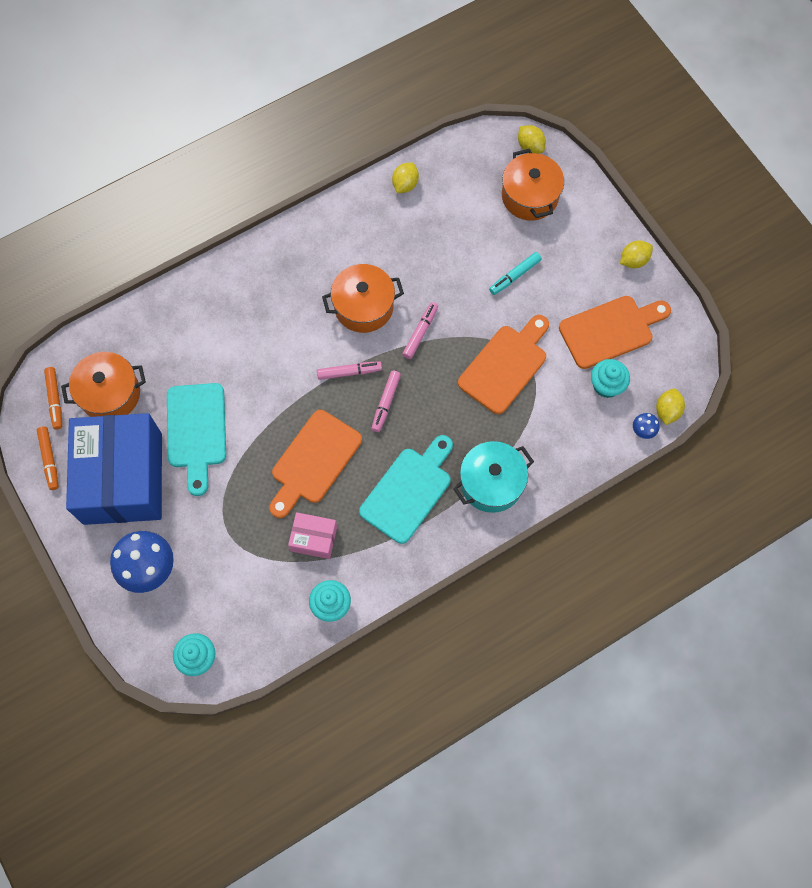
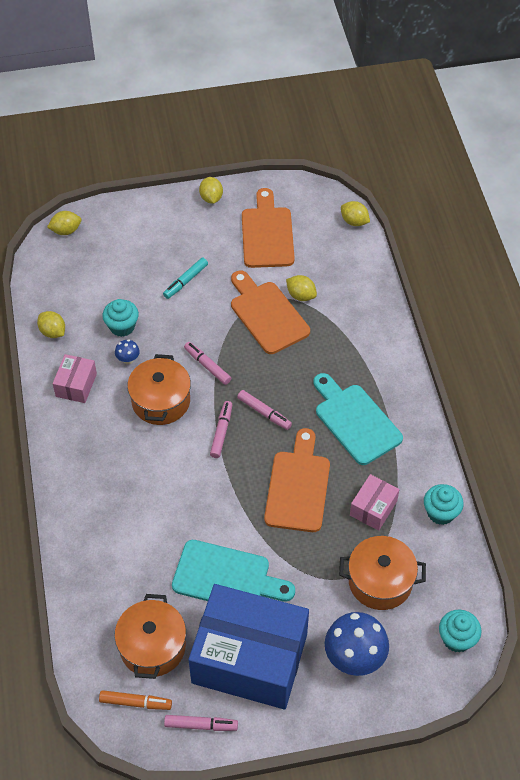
camera: 70 degrees left, 15 degrees down
(49, 459) = (201, 725): orange marker -> pink marker
(313, 461) = (298, 486): orange cutting board -> orange cutting board turned 135 degrees counterclockwise
(353, 228) = (76, 385): none -> pink box
(491, 483) = (371, 358): turquoise pot -> none
(514, 276) = (185, 281): turquoise marker -> turquoise marker turned 60 degrees clockwise
(530, 196) = (114, 246): orange pot -> orange pot (380, 581)
(543, 390) = (301, 295): none -> yellow lemon
(606, 385) = (315, 252): turquoise cupcake -> turquoise cupcake (122, 326)
(643, 431) = (365, 243): blue mushroom -> blue mushroom (128, 360)

